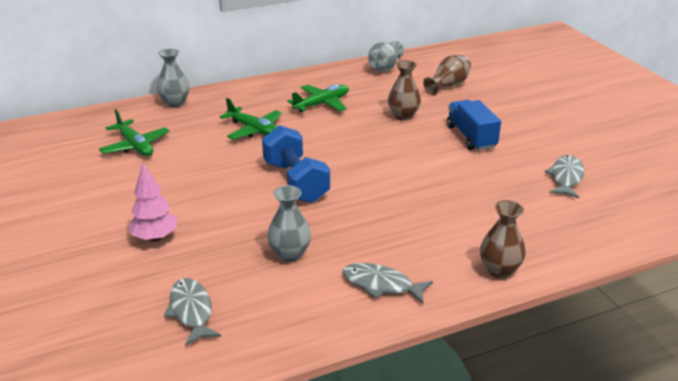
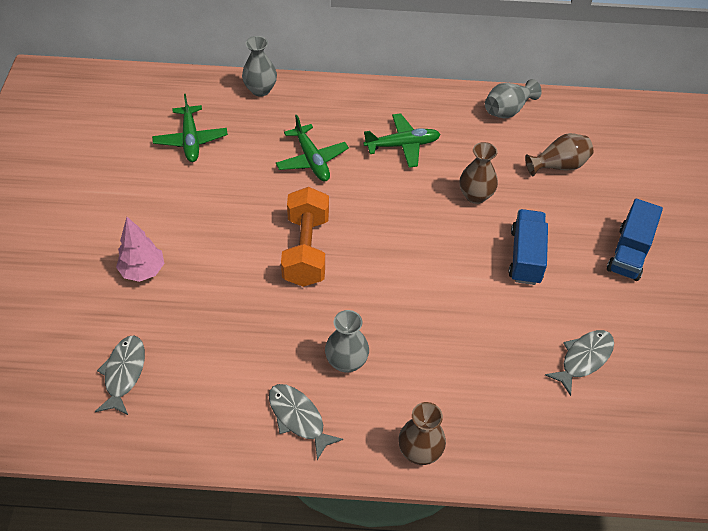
camera: 25 degrees right, 20 degrees up
(290, 254) = (243, 343): grey vase -> grey vase (346, 362)
(296, 182) = (306, 250): blue dumbbell -> orange dumbbell
(540, 115) = (629, 253): none -> blue truck

